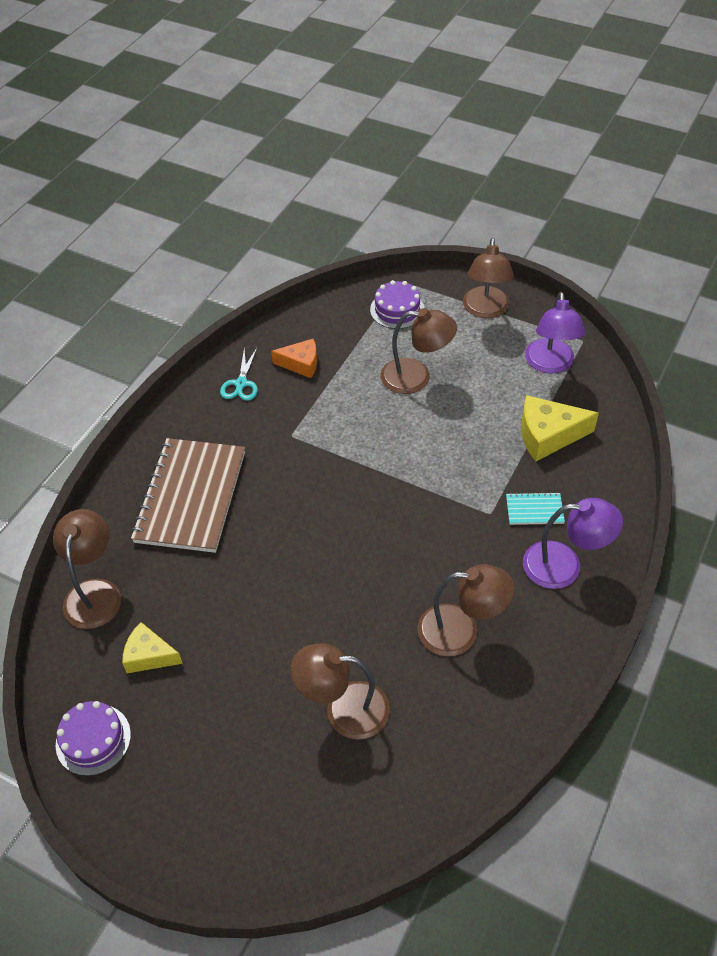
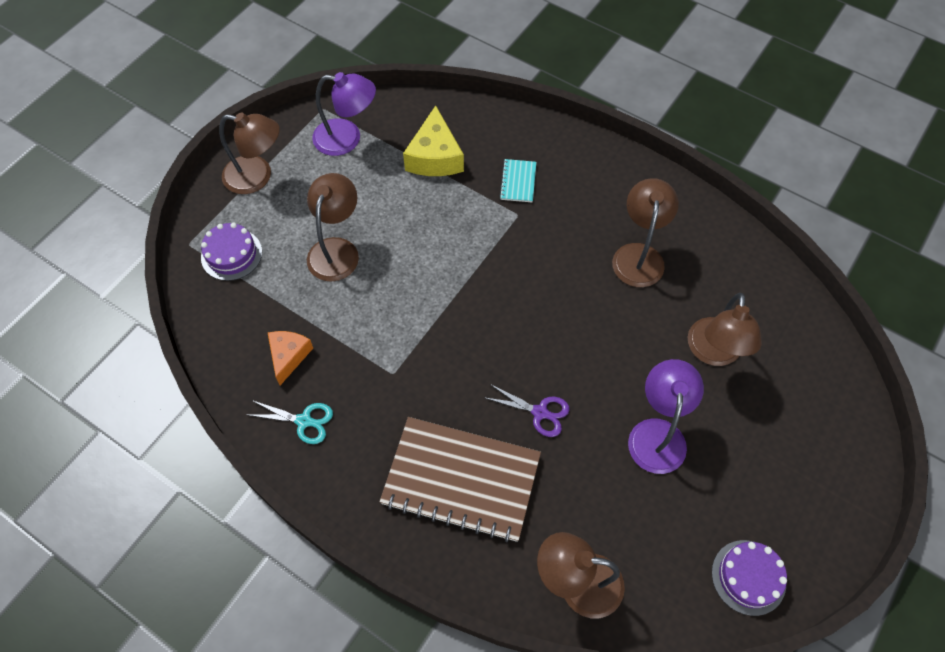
camera: 85 degrees left, 10 degrees up
(149, 655) = (657, 523): yellow cheese -> none
(260, 551) = (540, 412): none -> purple scissors
(564, 565) = (578, 172): purple lamp -> purple lamp (657, 433)

